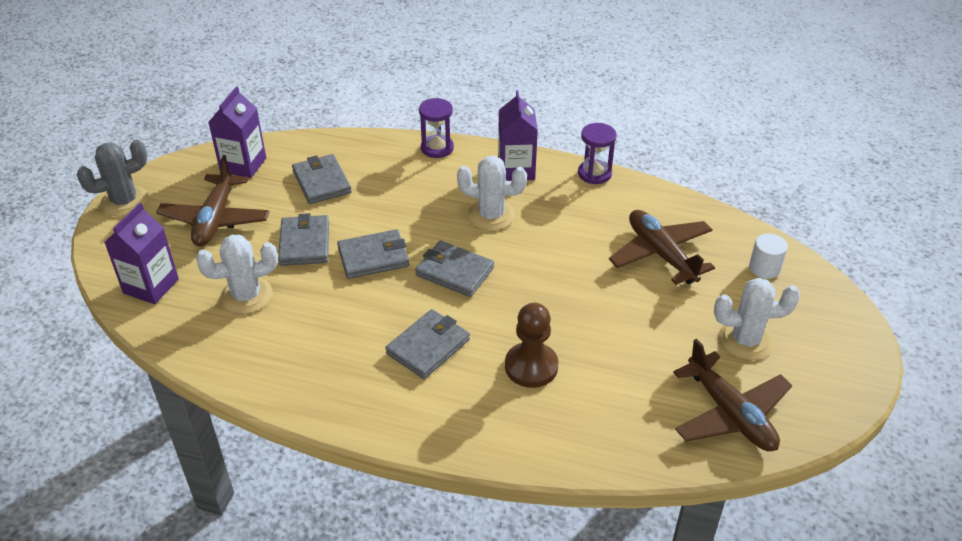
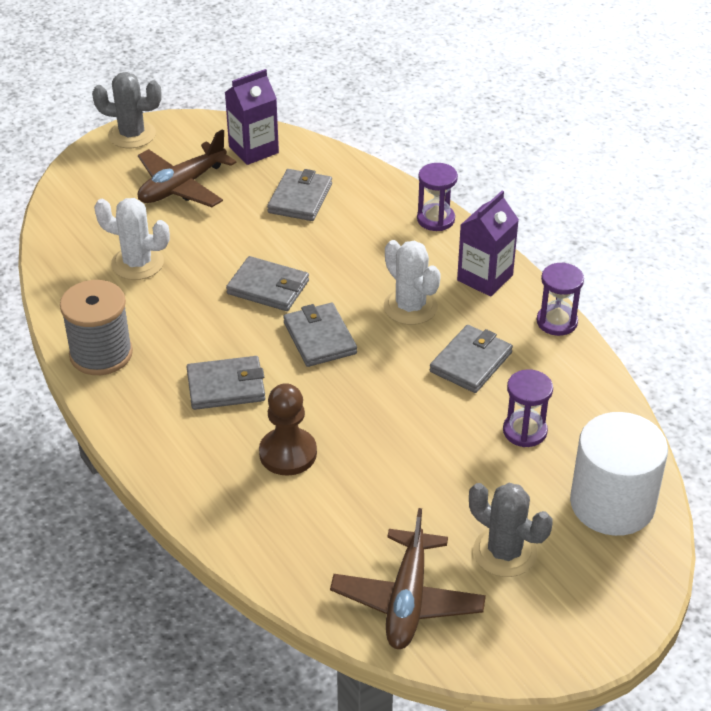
camera: 40 degrees right, 0 degrees up
(151, 286) = (79, 216): purple carton -> none
(298, 382) = (101, 354): none -> grey spool
(304, 243) = (227, 244): grey wallet -> grey wallet (471, 362)
(661, 254) = (524, 431): brown plane -> purple hourglass
(745, 340) = (504, 552): white cactus -> grey cactus
(764, 268) = (612, 504): white cylinder -> white cylinder, size x2.20

